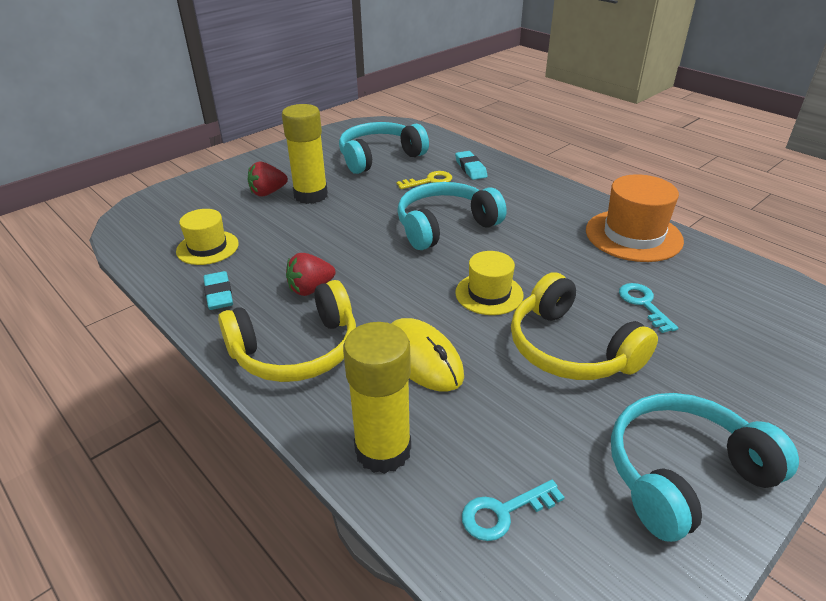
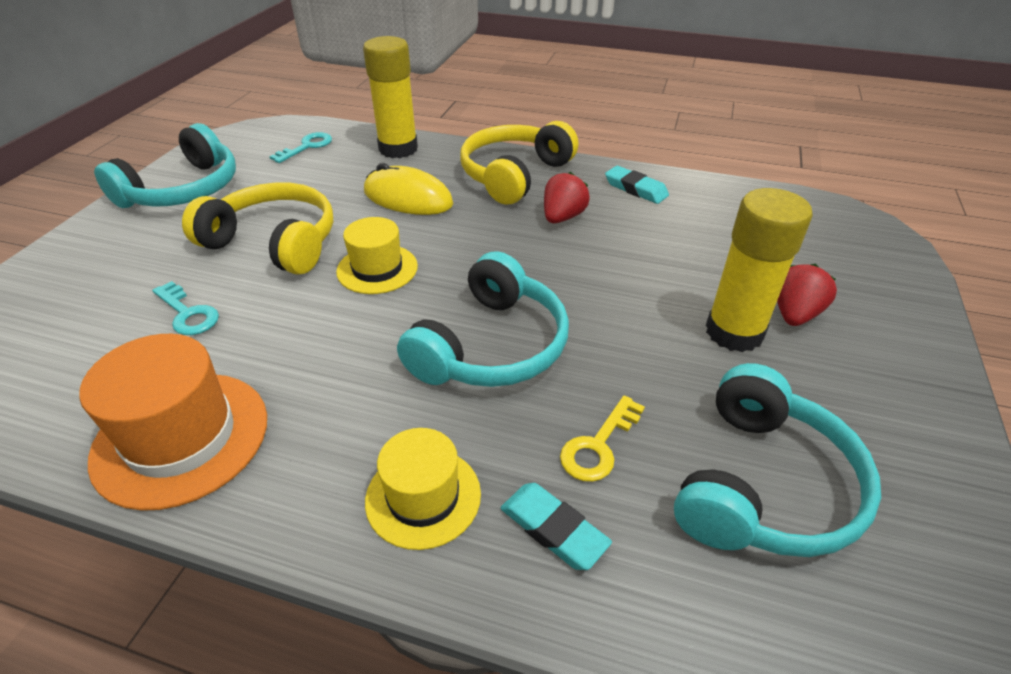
camera: 150 degrees right, 5 degrees up
(207, 247) = (722, 221): yellow hat -> yellow hat (423, 497)

